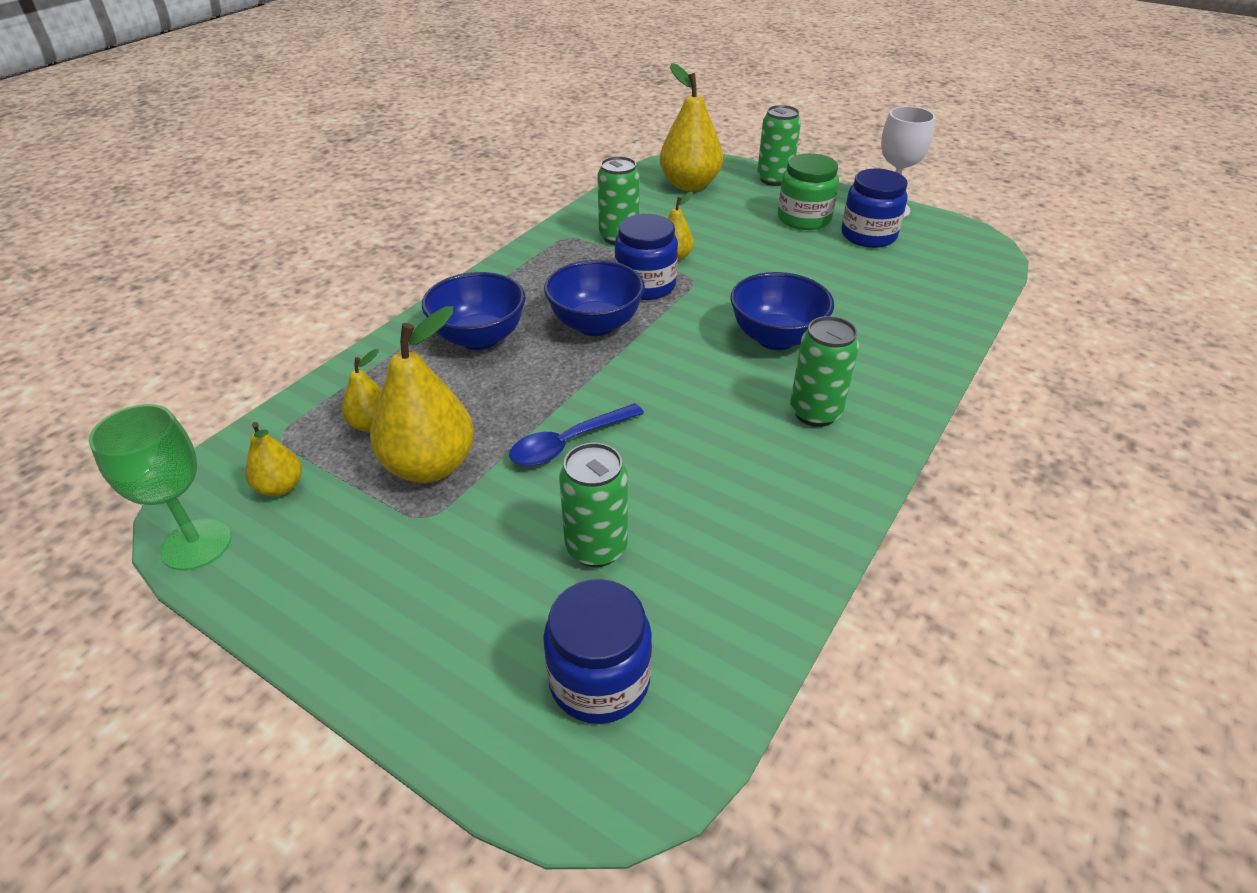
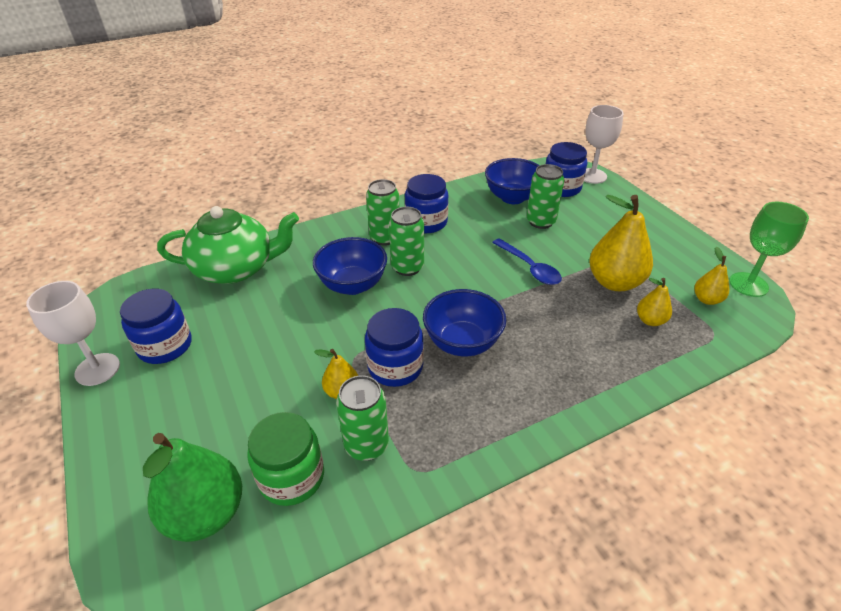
camera: 150 degrees left, 0 degrees up
(479, 338) = (558, 365): blue bowl -> blue bowl (512, 197)
(540, 775) = (592, 176): none -> white goblet
(568, 443) = (529, 268): blue spoon -> blue spoon turned 60 degrees clockwise
(689, 185) = (206, 513): yellow pear -> green pear
(774, 179) = (113, 474): green can -> green can (407, 267)
(786, 464) = (426, 222): none -> blue jar
(804, 219) = (179, 391): green jar -> green jar (292, 477)
(929, 309) = (236, 268): none -> green teapot

